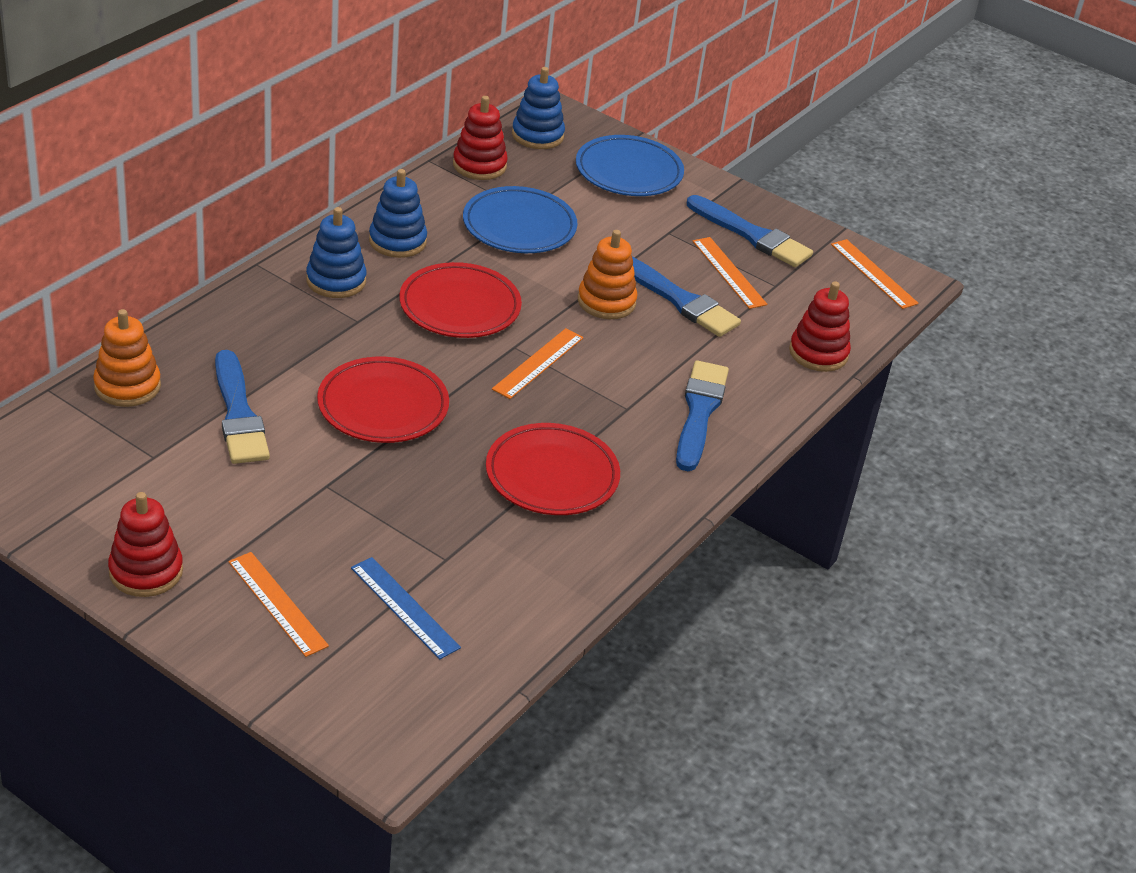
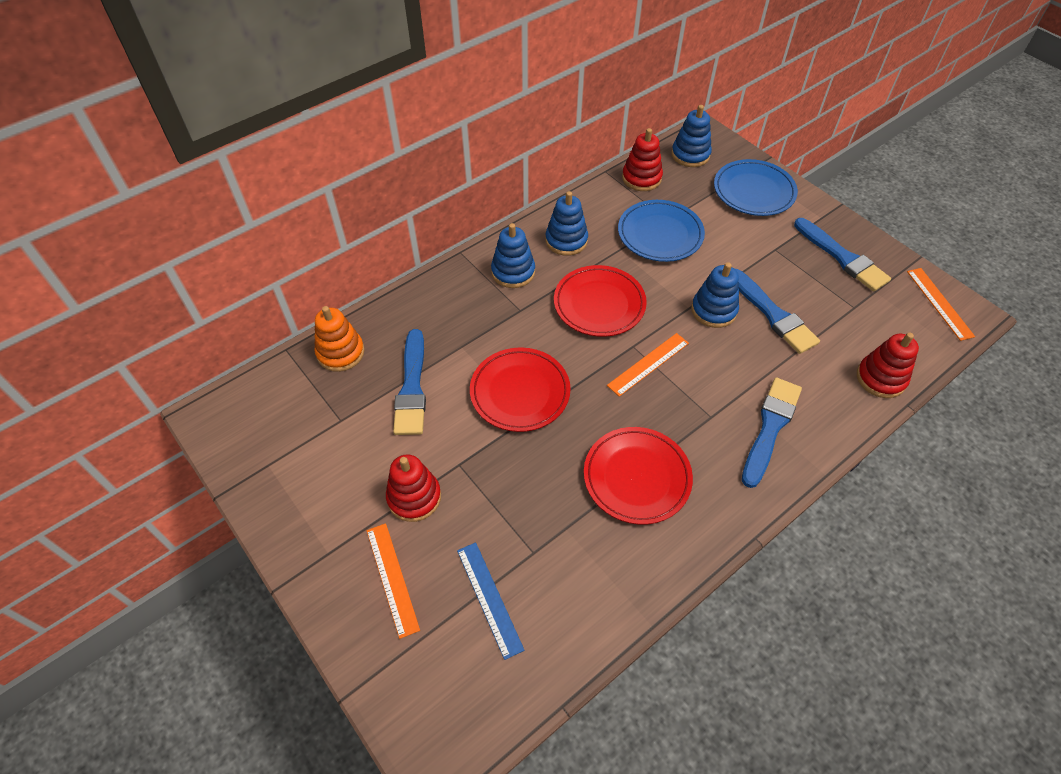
camera: 20 degrees right, 15 degrees up
(146, 571) = (304, 530): red stacking toy -> red stacking toy (414, 497)
(606, 302) = (714, 310): orange stacking toy -> blue stacking toy
(728, 272) = (817, 291): orange ruler -> none

